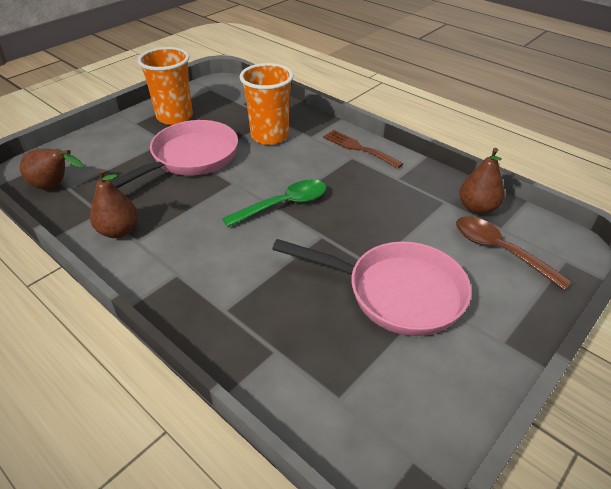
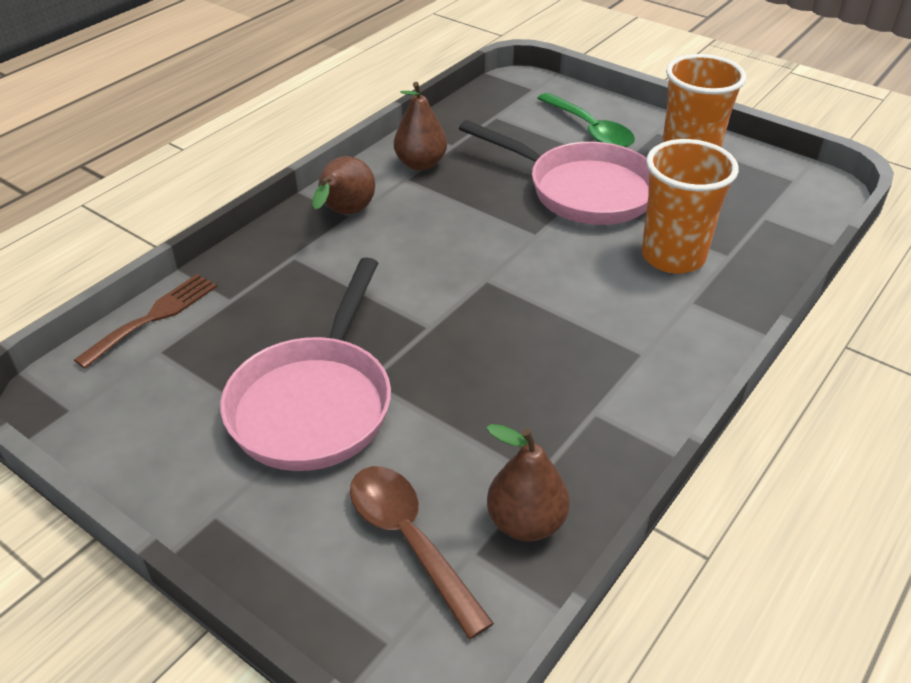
camera: 85 degrees right, 0 degrees up
(55, 186) = (495, 107): brown pear -> brown pear (345, 213)
(283, 205) = (493, 285): green spoon -> green spoon (590, 130)
(358, 148) = (674, 362): brown fork -> brown fork (154, 317)
(500, 251) = (409, 540): brown spoon -> brown spoon turned 75 degrees counterclockwise

